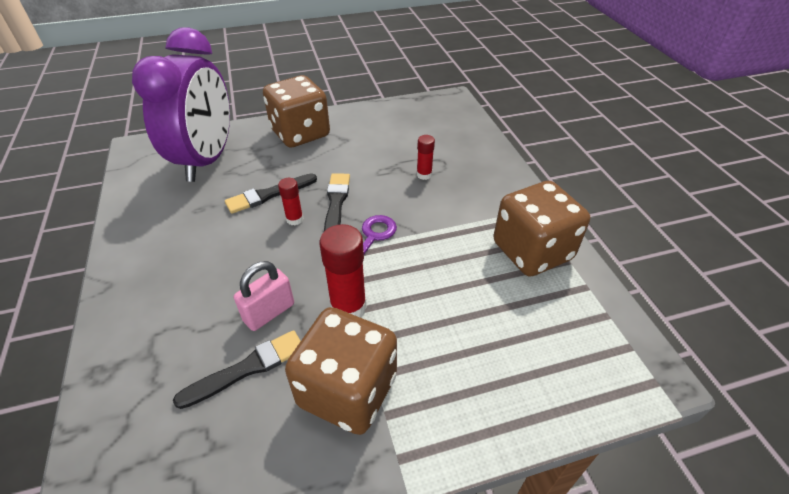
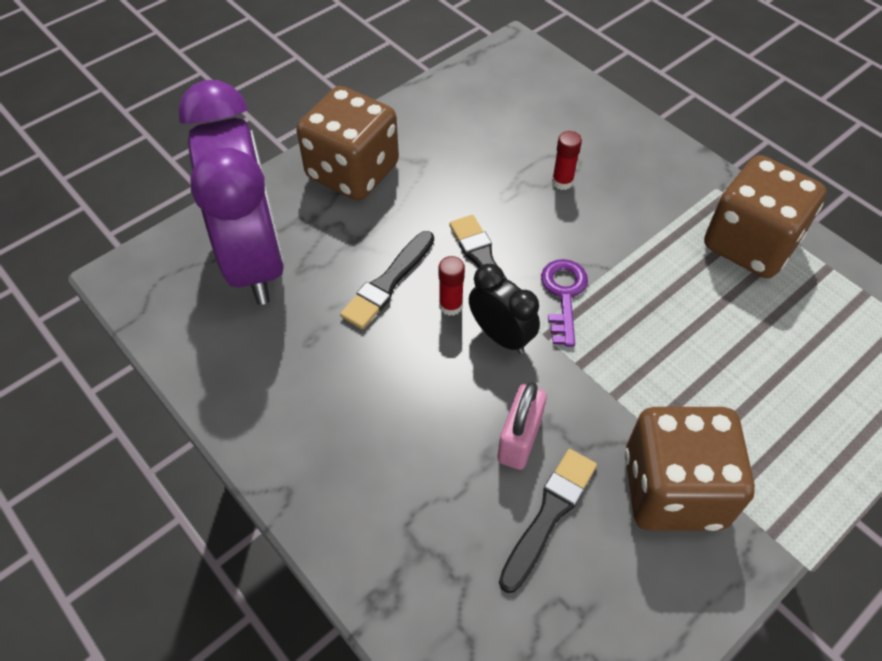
camera: 25 degrees left, 10 degrees up
(311, 247) = (501, 336): none -> black clock
(348, 307) = (603, 395): red glue stick -> none

